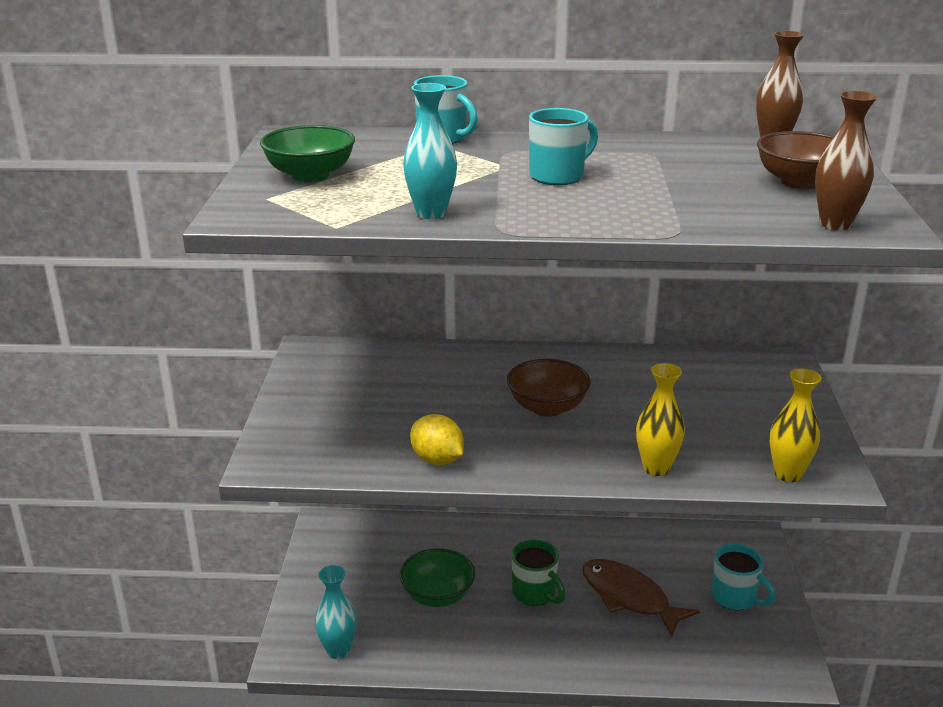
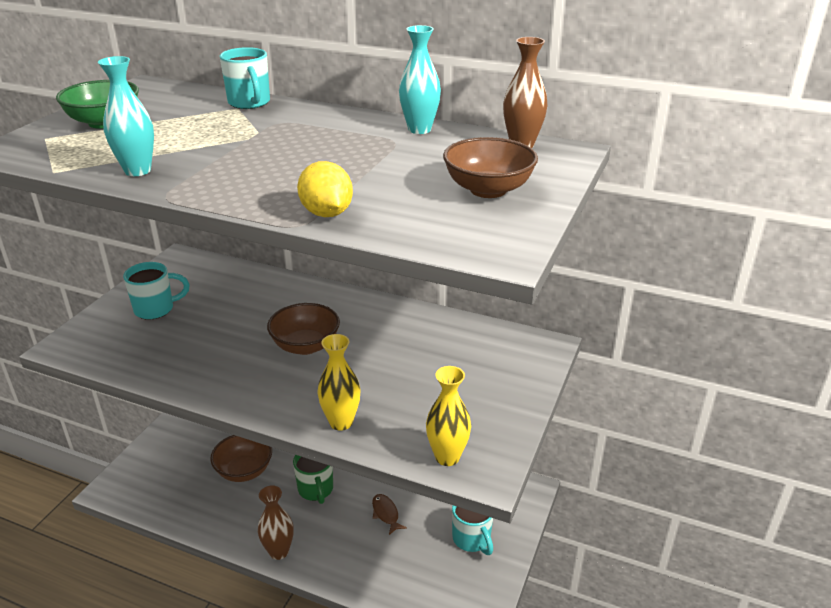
camera: 20 degrees right, 5 degrees up
(338, 650) = (146, 495): turquoise vase -> turquoise vase (419, 129)
(437, 460) = (182, 372): yellow lemon -> yellow lemon (326, 213)
(437, 595) = (244, 471): green bowl -> brown bowl
(558, 176) = (287, 151): turquoise mug -> turquoise mug (156, 309)
(629, 597) = (386, 513): brown fish -> brown fish, size x0.49
(835, 224) = (458, 239): brown vase -> brown vase (279, 551)

